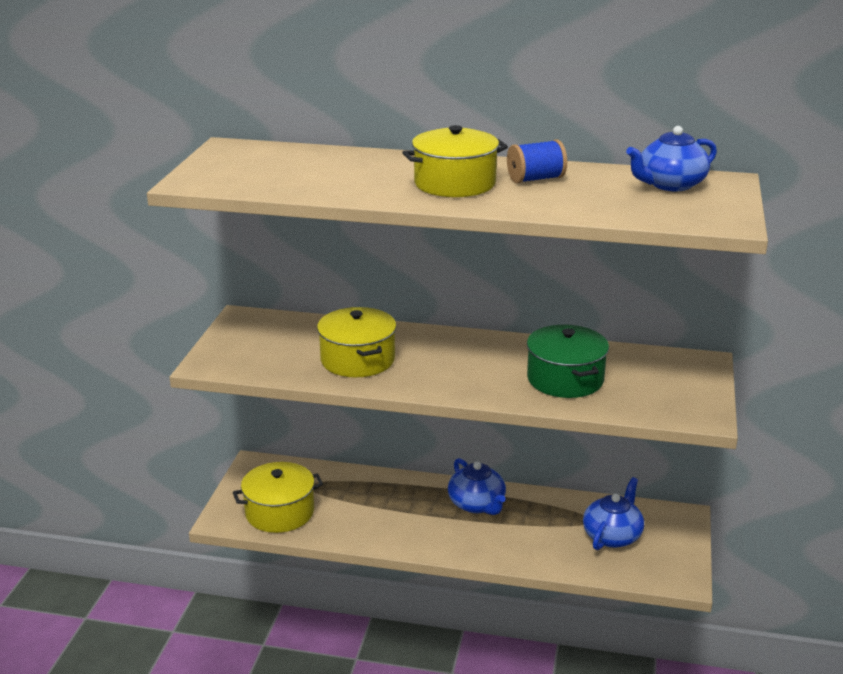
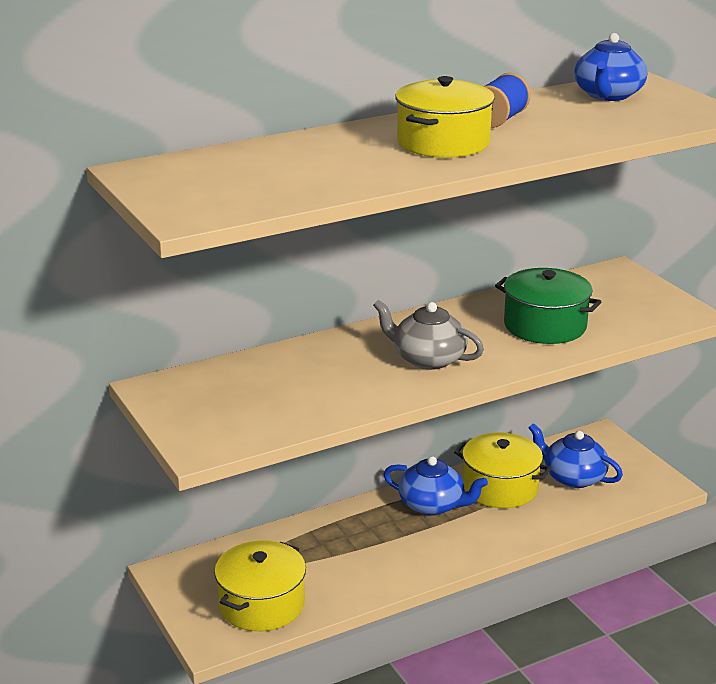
camera: 40 degrees left, 0 degrees up
(357, 360) = (343, 381): yellow pot -> yellow pot (500, 487)
(438, 368) = (427, 359): none -> grey teapot
(612, 536) = (573, 477): blue teapot -> blue teapot turned 45 degrees counterclockwise

